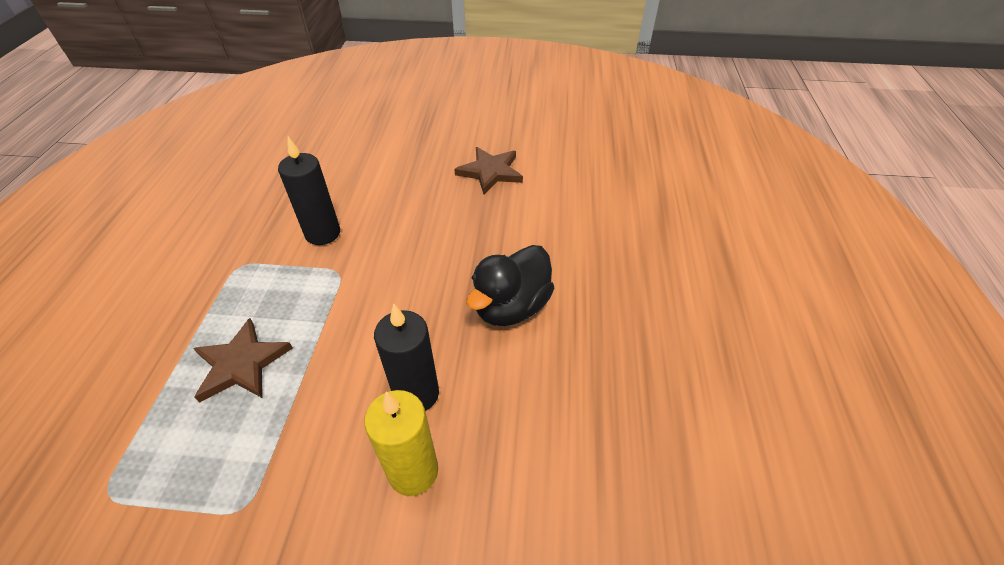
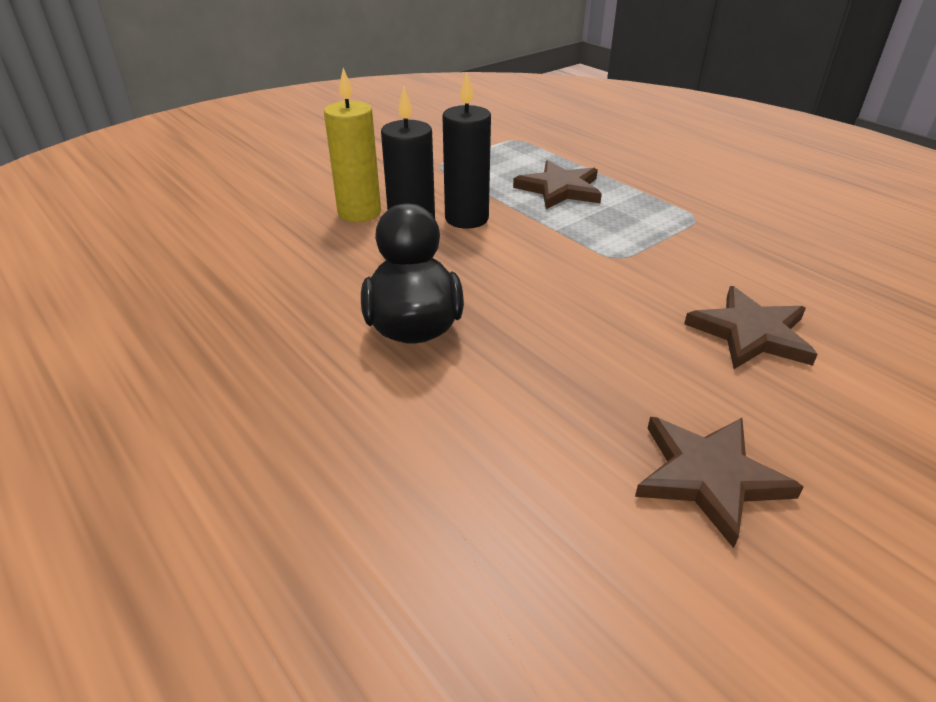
camera: 135 degrees right, 10 degrees down
(323, 233) = (700, 270): black candle -> black candle (466, 219)
(376, 195) = (750, 333): none -> brown star

